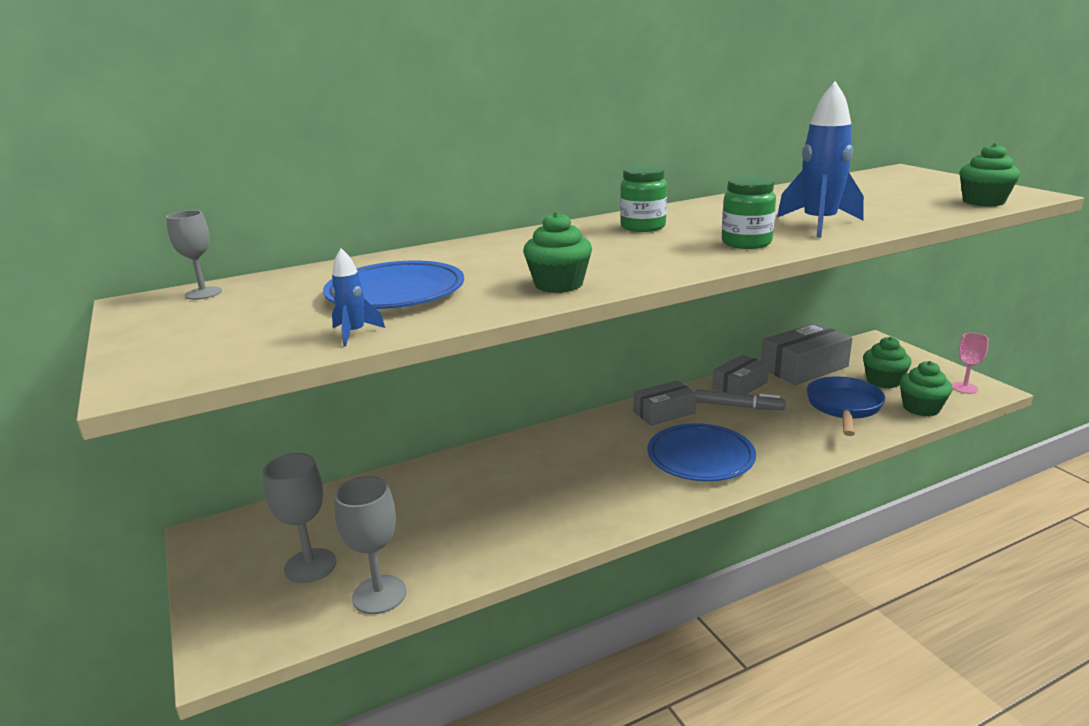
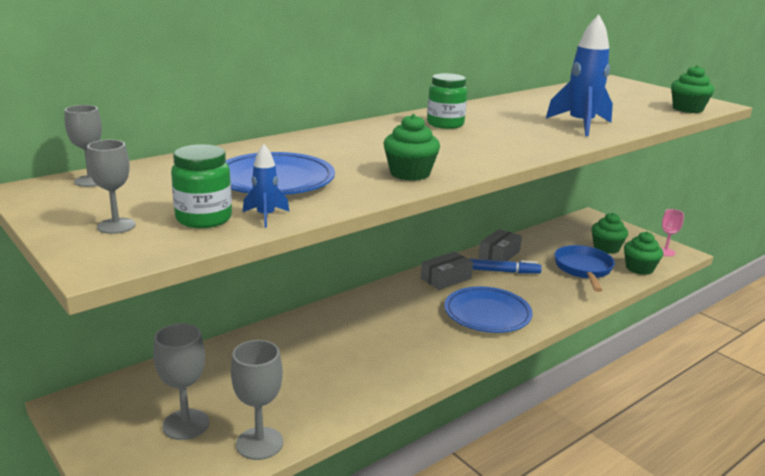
camera: 15 degrees left, 0 degrees up
(188, 342) = (116, 226): none -> grey goblet
(738, 406) = (503, 271): grey marker -> blue marker
(746, 243) = (535, 140): green jar -> green jar (204, 219)
(804, 367) = (544, 238): grey box -> none

